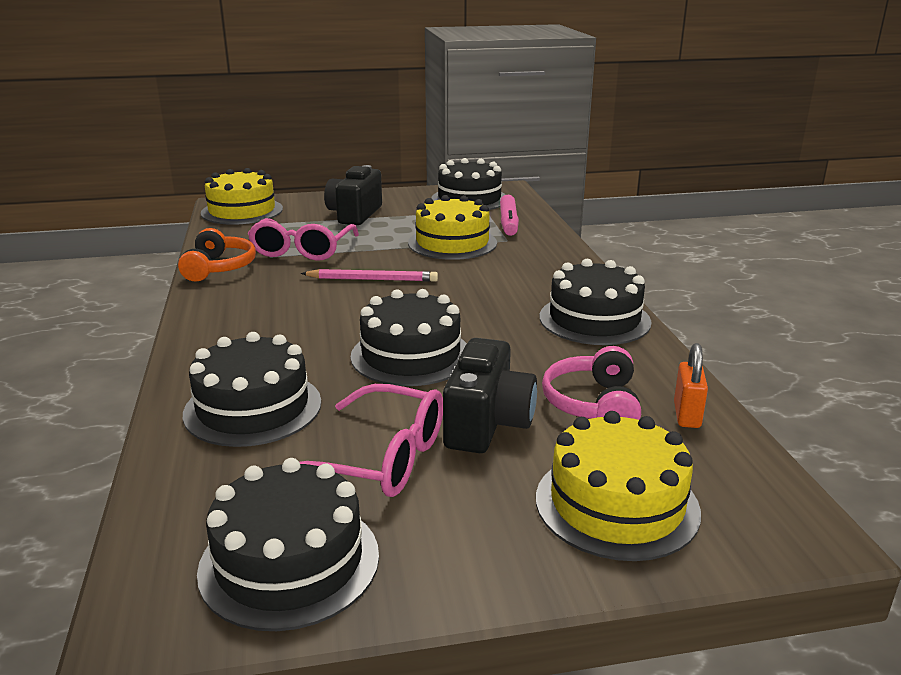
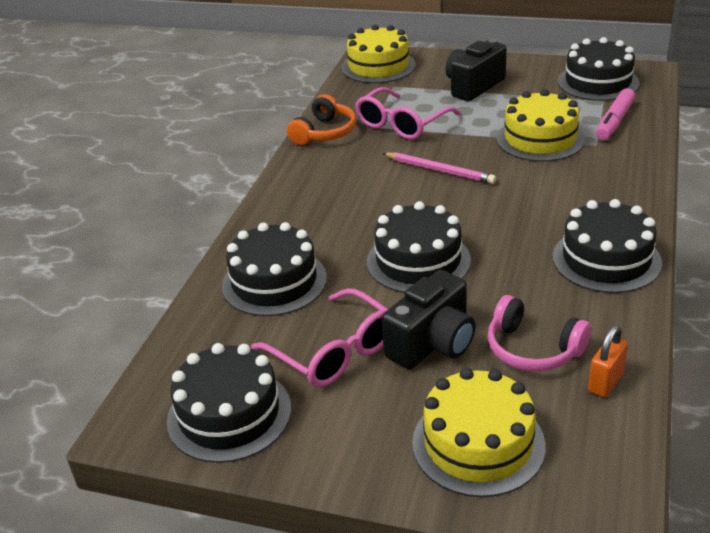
camera: 30 degrees right, 10 degrees up
(593, 404) = (533, 349): pink headphones -> pink headphones turned 90 degrees counterclockwise

